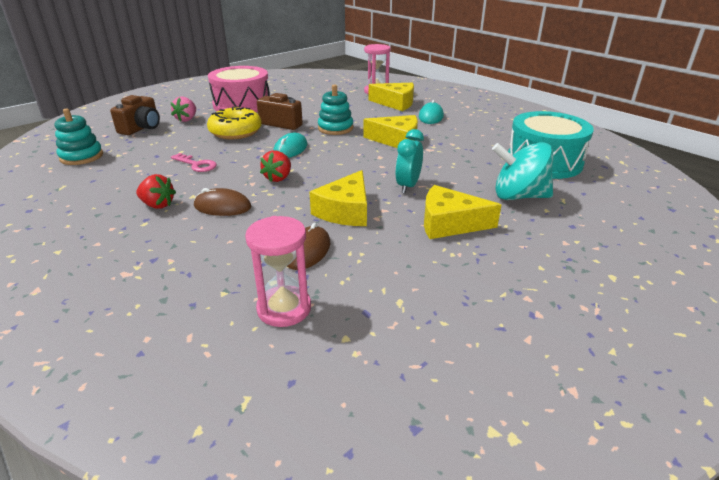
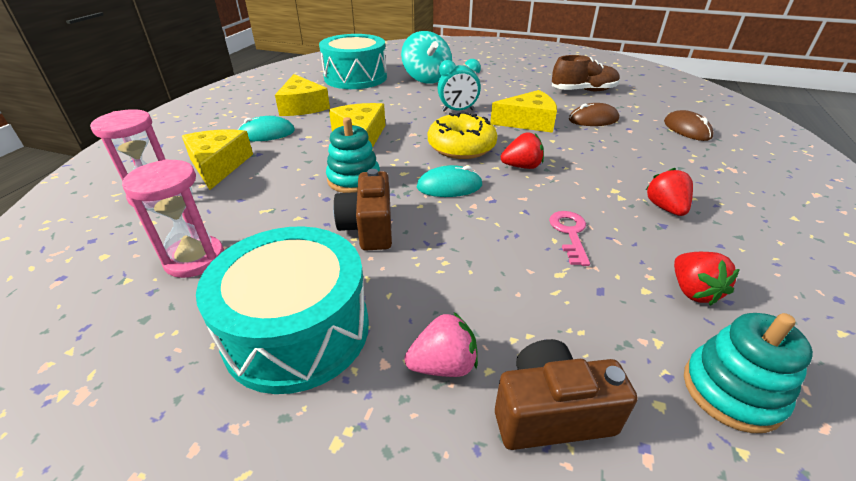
camera: 120 degrees left, 5 degrees up
(113, 175) = (693, 291): none -> red strawberry
(222, 207) = (607, 172): brown mouse -> brown mouse (687, 129)
(235, 132) = (442, 257): yellow donut -> yellow donut (461, 147)
(242, 104) = (297, 330): pink drum -> turquoise drum
(284, 308) = (645, 110): pink hourglass -> pink hourglass (194, 259)
(392, 292) = (583, 91): none -> brown shoe
(449, 223) = (492, 90): yellow cheese -> yellow cheese (302, 106)

